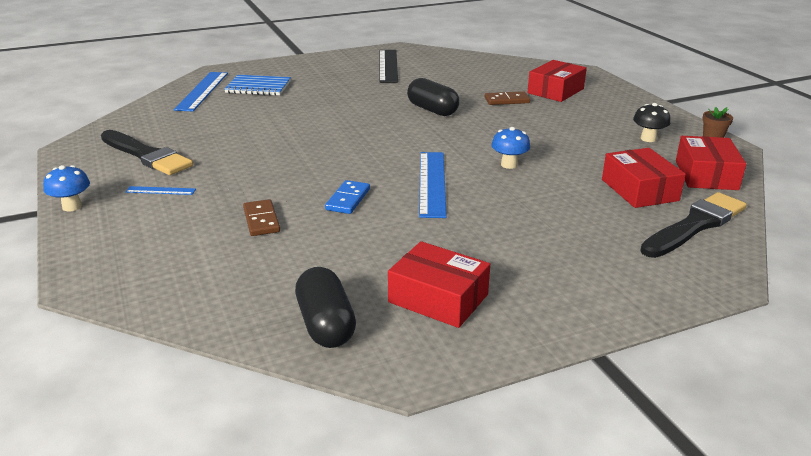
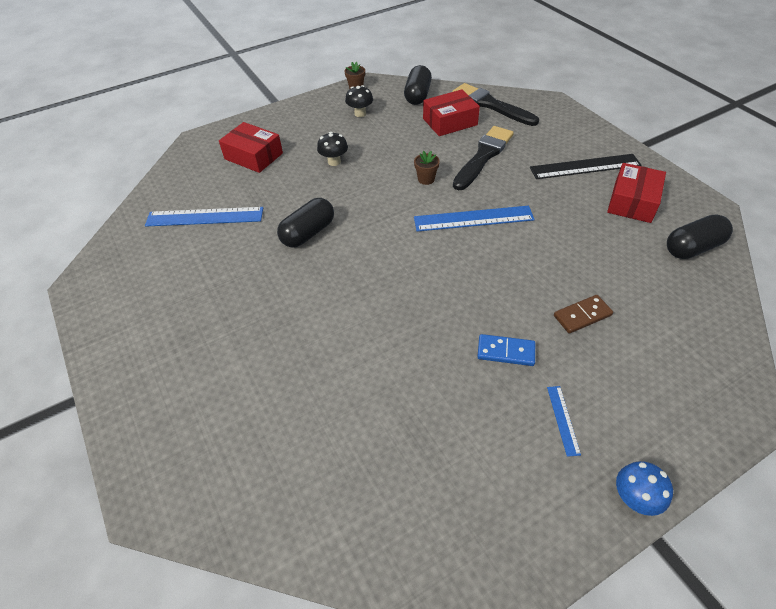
camera: 95 degrees left, 20 degrees up
(146, 155) = (483, 474): black brush -> black brush (483, 156)
(202, 91) = (243, 491): blue ruler -> blue ruler (205, 217)
(258, 87) = (231, 415): blue notebook -> none
(348, 199) = (522, 265): blue domino -> blue domino (505, 352)
(388, 65) = (156, 286): black ruler -> black ruler (585, 166)
(507, 100) = (280, 185): brown domino -> none
(509, 165) = (426, 179): blue mushroom -> brown flower pot
(545, 123) = (334, 162): none -> black mushroom
(706, 175) = (418, 95): red box -> black capsule

